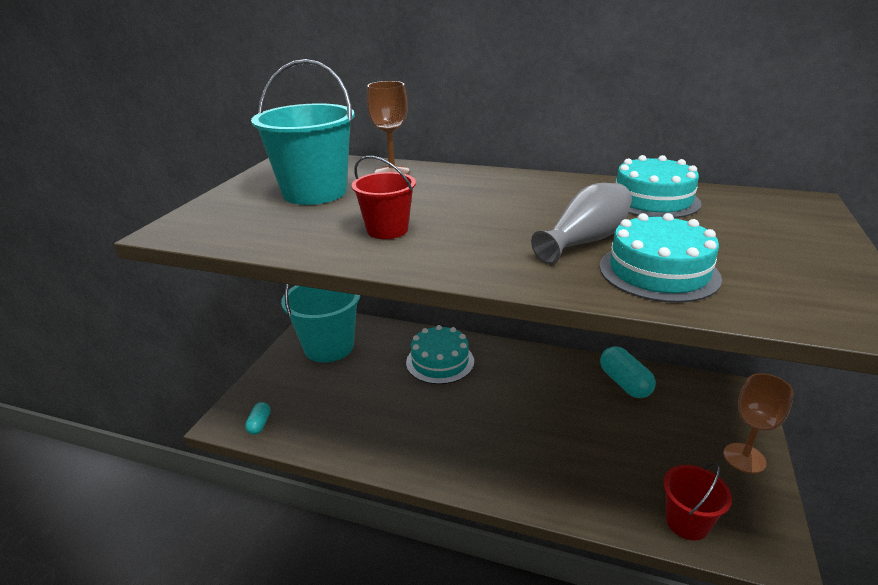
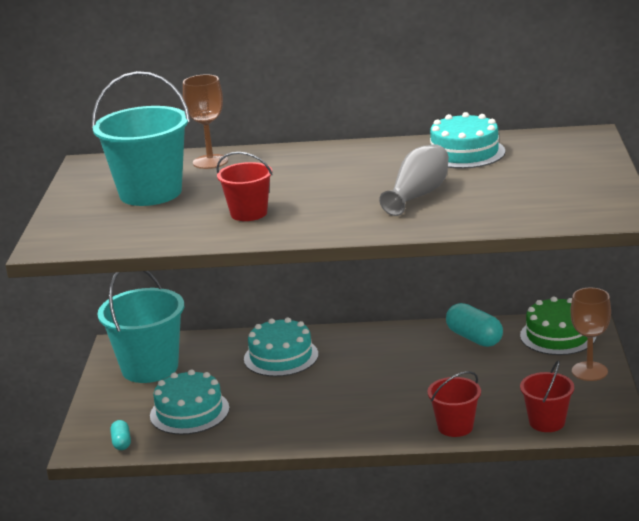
camera: 15 degrees left, 5 degrees down
(580, 498) = (455, 427): none -> red bucket
(658, 272) = (479, 208): turquoise cake -> turquoise cake (189, 412)
(712, 401) = (558, 336): none -> green cake

